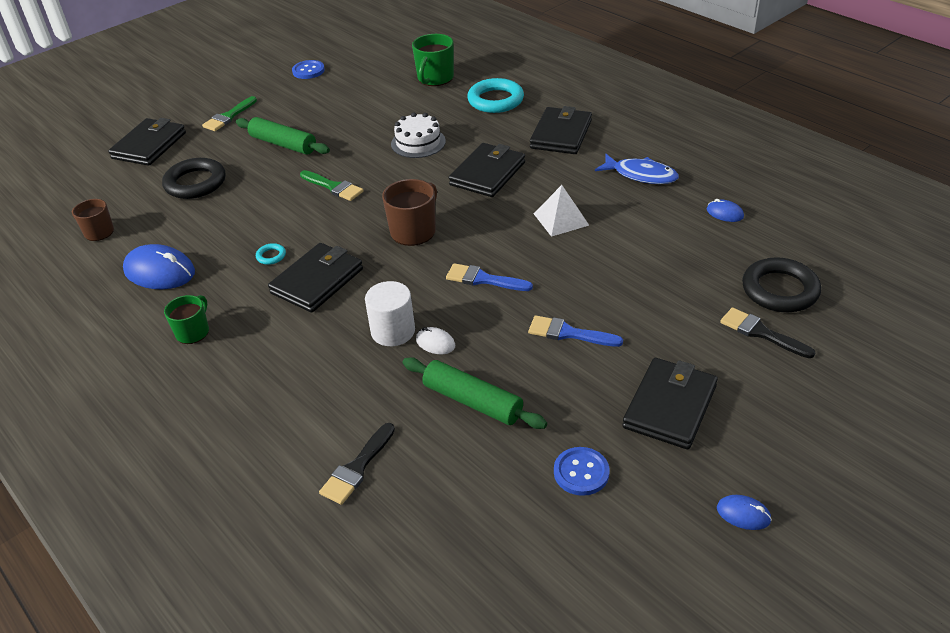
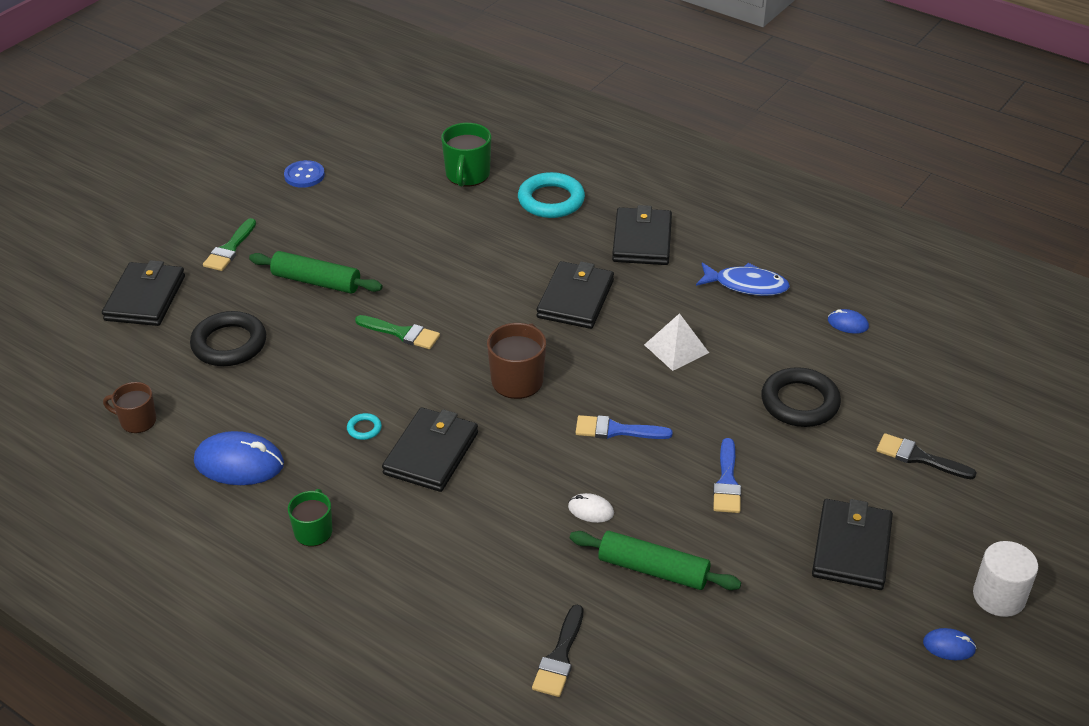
camera: 15 degrees left, 0 degrees up
(393, 331) = (539, 502): white cylinder -> white cylinder (999, 596)
(418, 142) = (480, 265): white cake -> none
(568, 333) = (727, 482): blue brush -> blue brush turned 90 degrees counterclockwise
(581, 472) = (786, 628): blue button -> none
(780, 290) = (925, 407): black ring -> black ring (799, 402)

